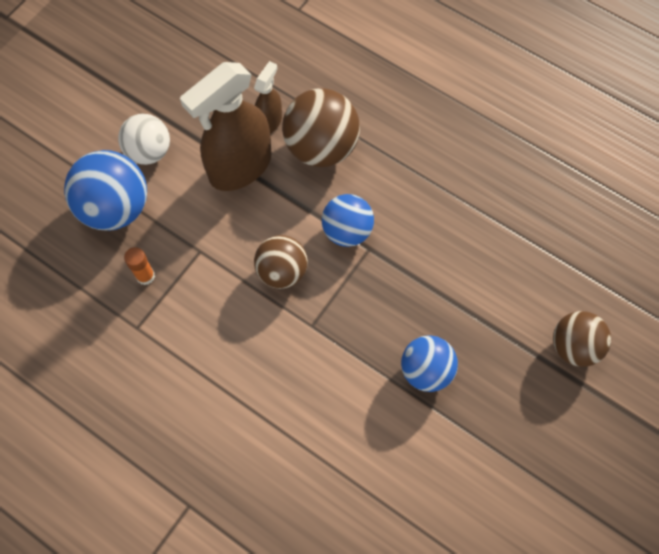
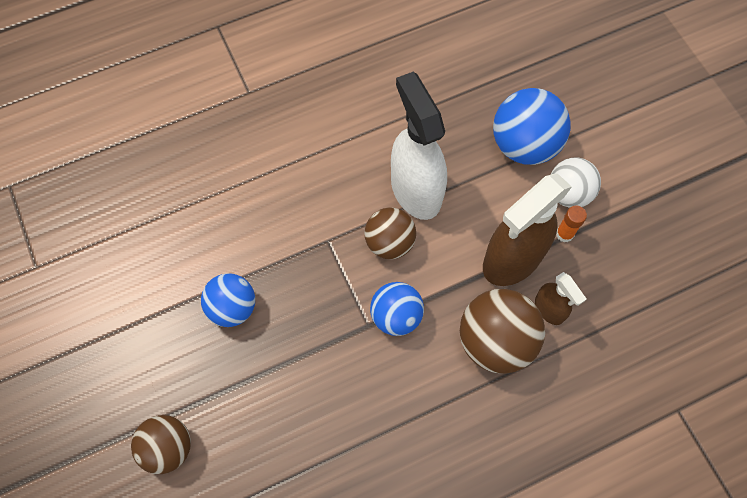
camera: 120 degrees right, 0 degrees up
(145, 276) = (447, 140): orange glue stick -> orange glue stick (564, 234)
(215, 277) = (415, 190): none -> white spray bottle
(240, 167) = (512, 259): brown spray bottle -> brown spray bottle turned 120 degrees counterclockwise

